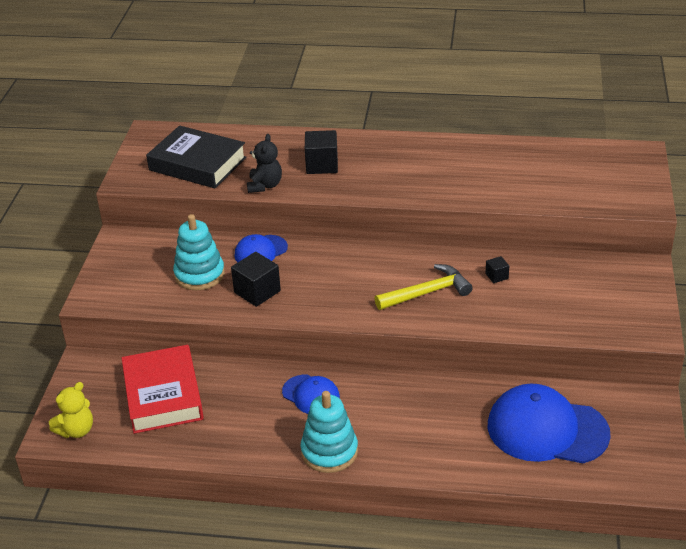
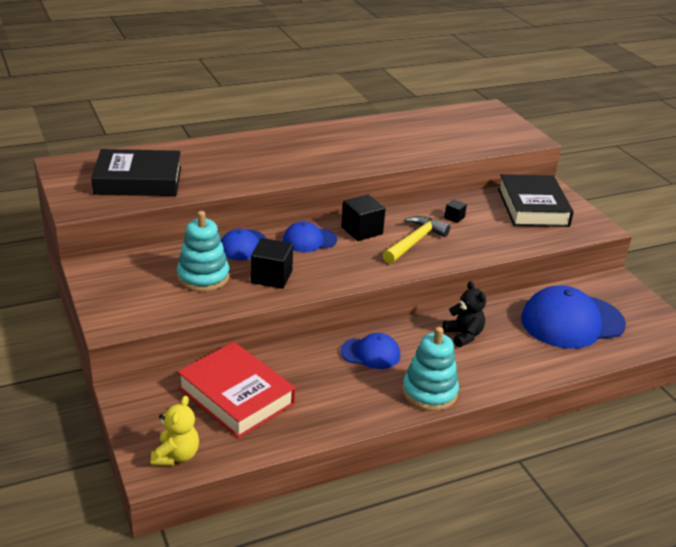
camera: 35 degrees left, 5 degrees down
(265, 185) = (221, 184): black teddy bear -> black teddy bear (463, 335)
(322, 165) = (256, 160): black cube -> black cube (362, 230)
(326, 262) = (309, 240): none -> blue cap
(599, 287) = (533, 207): none -> black book

